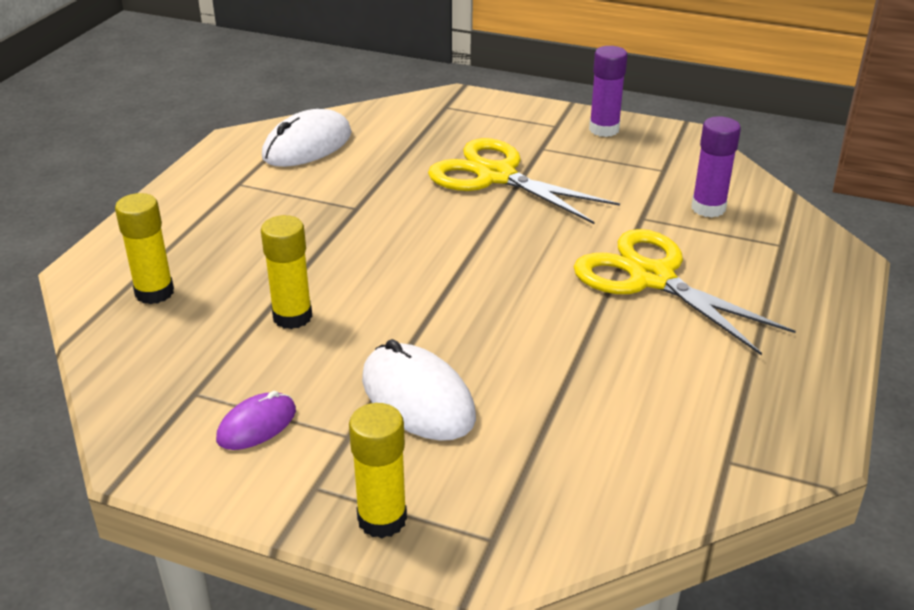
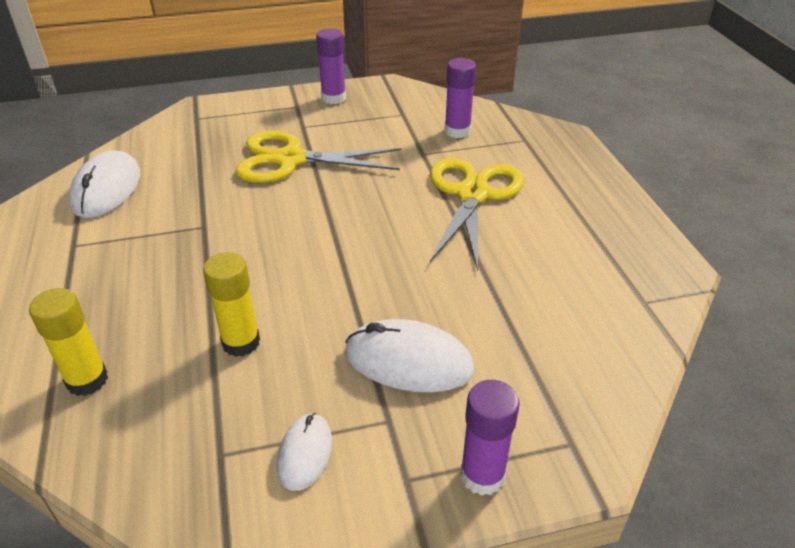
camera: 35 degrees left, 5 degrees up
(256, 425) = (305, 453): purple mouse -> white mouse
(382, 519) = (482, 475): yellow glue stick -> purple glue stick
(652, 278) = (473, 194): yellow scissors -> yellow scissors turned 90 degrees clockwise

